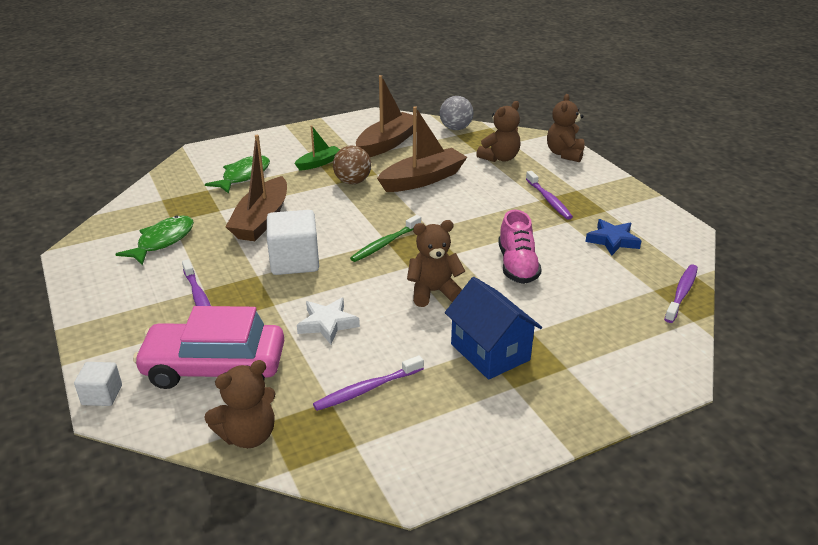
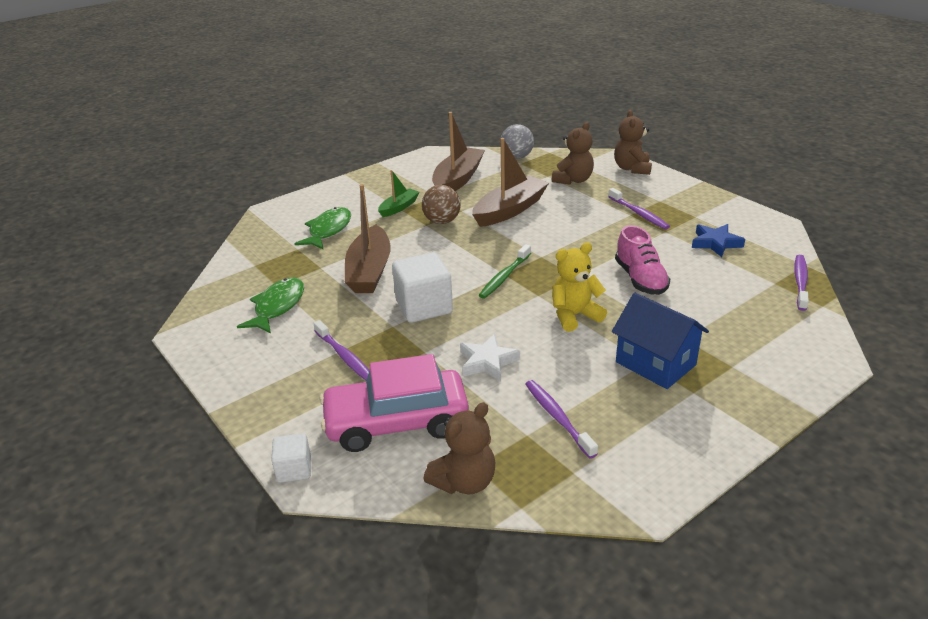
camera: 10 degrees left, 0 degrees up
(367, 389) = (557, 418): purple toothbrush -> purple toothbrush turned 105 degrees clockwise
(433, 292) = (574, 316): brown teddy bear -> yellow teddy bear

